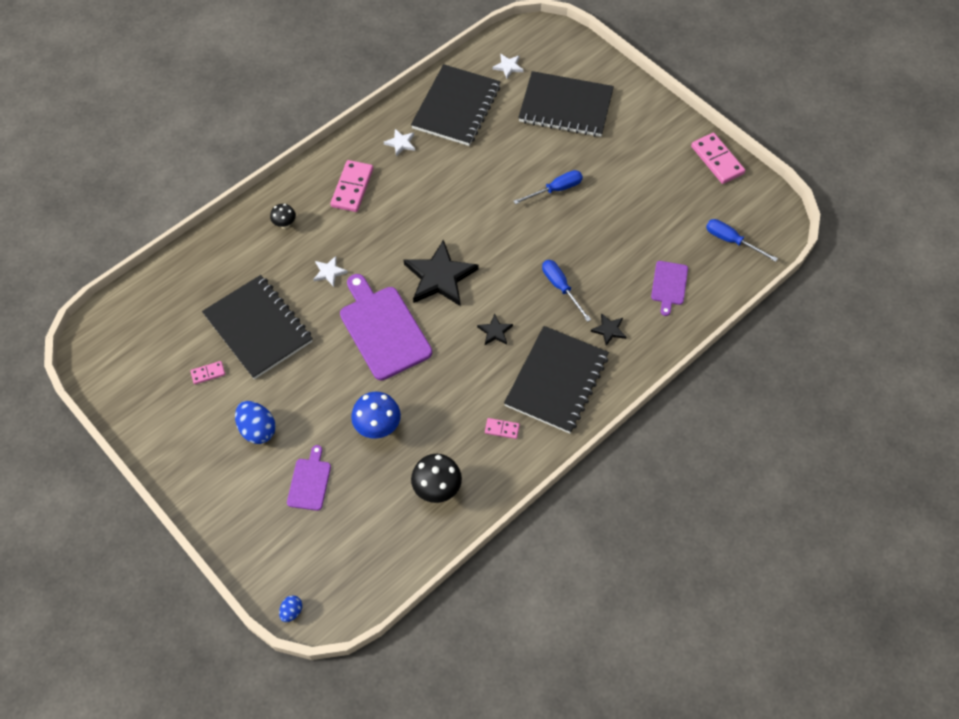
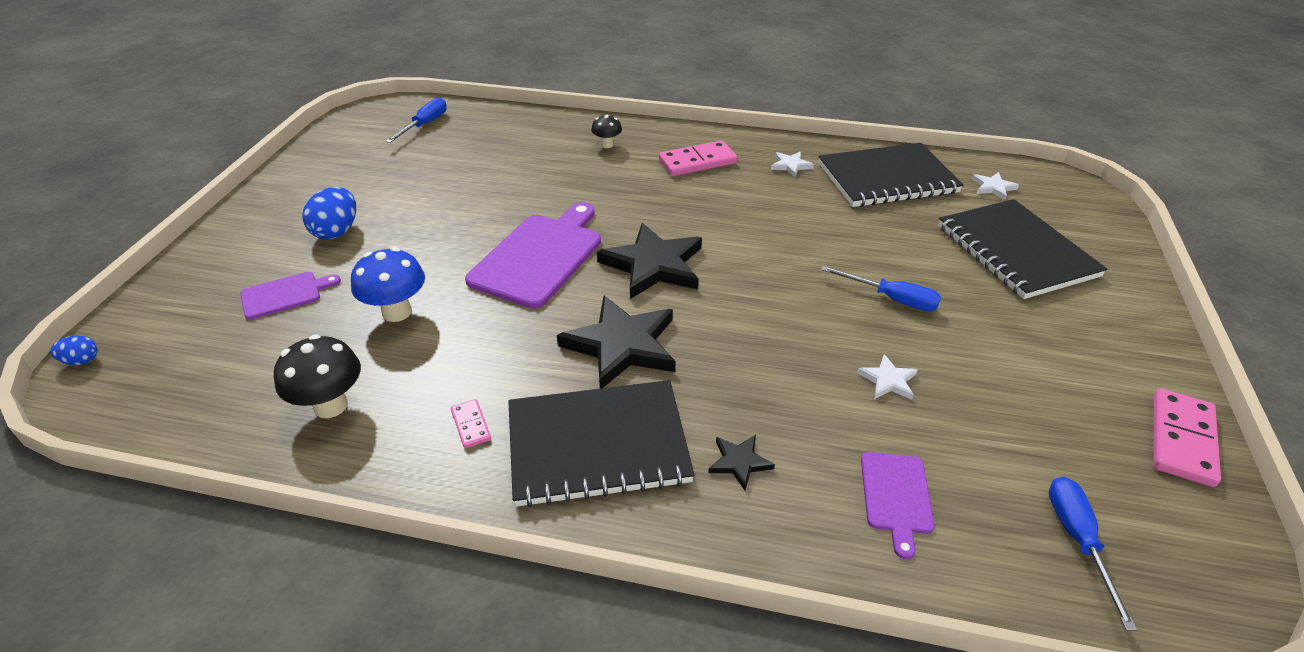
camera: 55 degrees right, 20 degrees down
(208, 373) = (387, 176): pink domino -> none
(258, 328) = (467, 181): black notebook -> none
(329, 272) = (578, 192): white star -> white star (888, 380)
(495, 331) = (621, 345): black star -> black star, size x2.16
(561, 287) = (753, 375): blue screwdriver -> blue screwdriver (425, 125)
(669, 285) = (896, 496): purple cutting board -> purple cutting board turned 60 degrees counterclockwise

